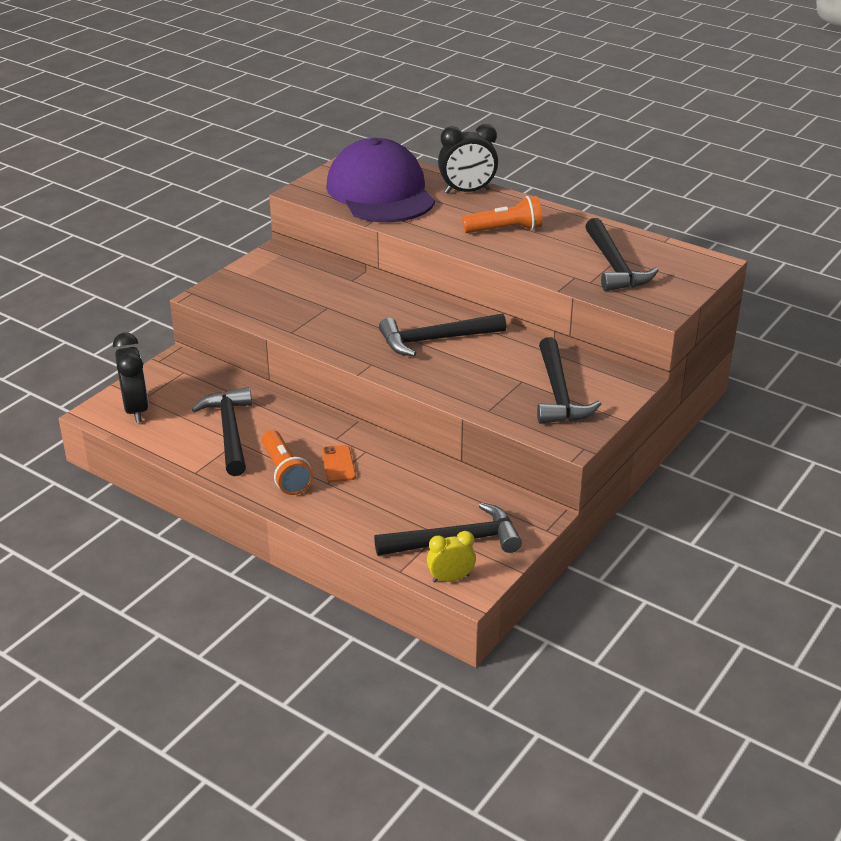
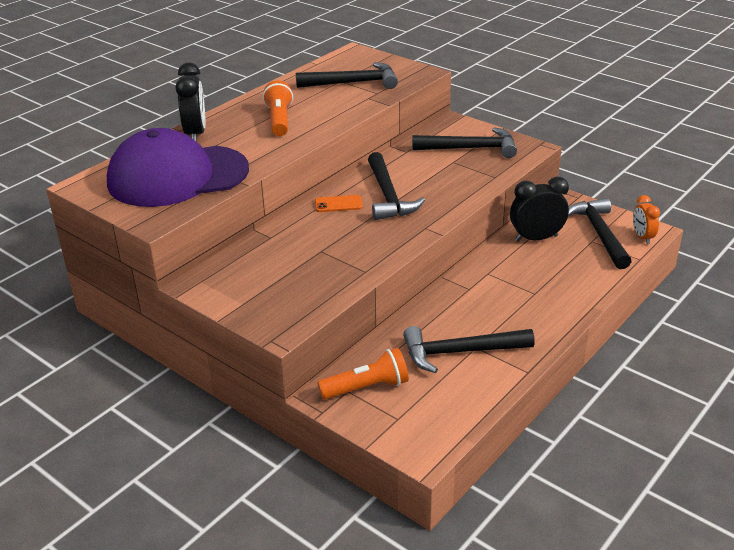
camera: 85 degrees left, 0 degrees up
(136, 409) = (419, 422): black clock -> black clock (536, 238)
(285, 473) = (523, 316): orange flashlight -> orange flashlight (367, 387)
(338, 464) = (508, 287): orange phone -> orange phone (338, 204)
(451, 578) = (642, 237): yellow clock -> orange clock

